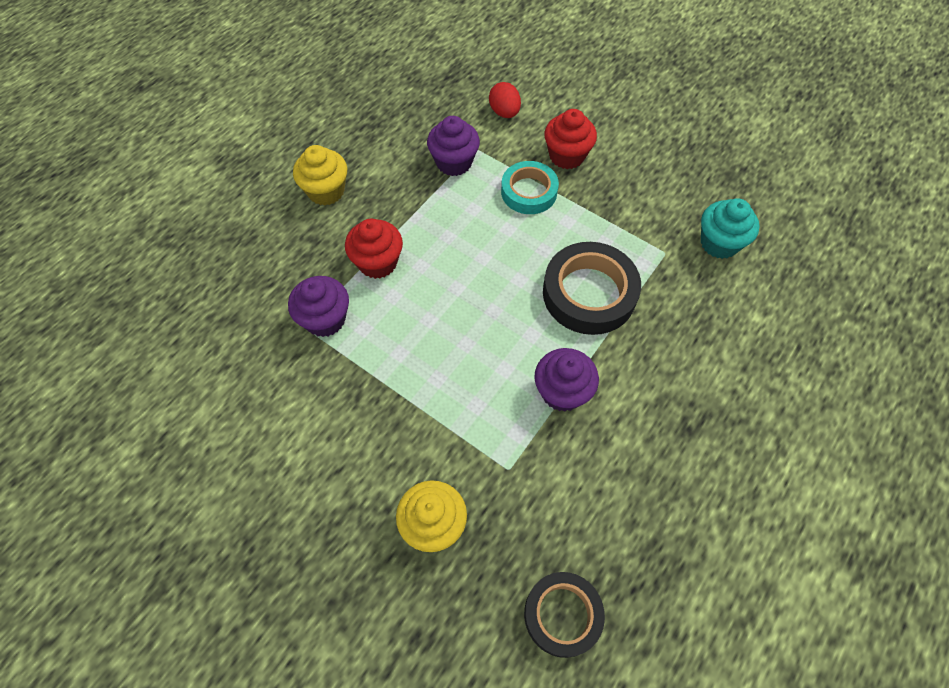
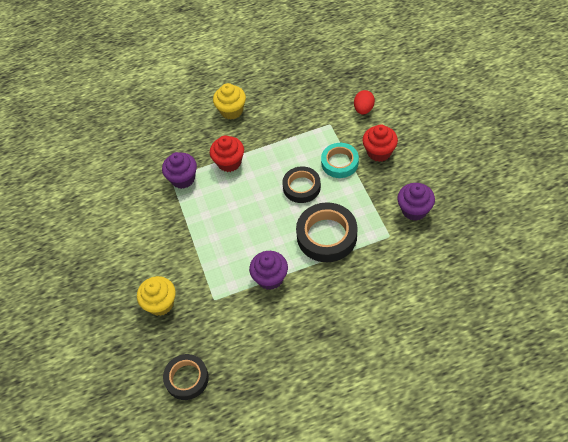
camera: 40 degrees right, 5 degrees down
(454, 162) = (311, 126): purple cupcake -> purple cupcake (414, 210)
(505, 246) = (301, 187): none -> black tape
(719, 243) = (427, 247): turquoise cupcake -> none

